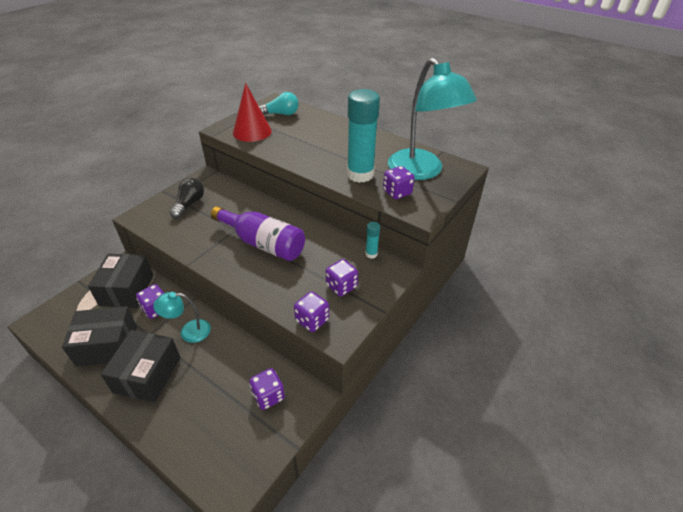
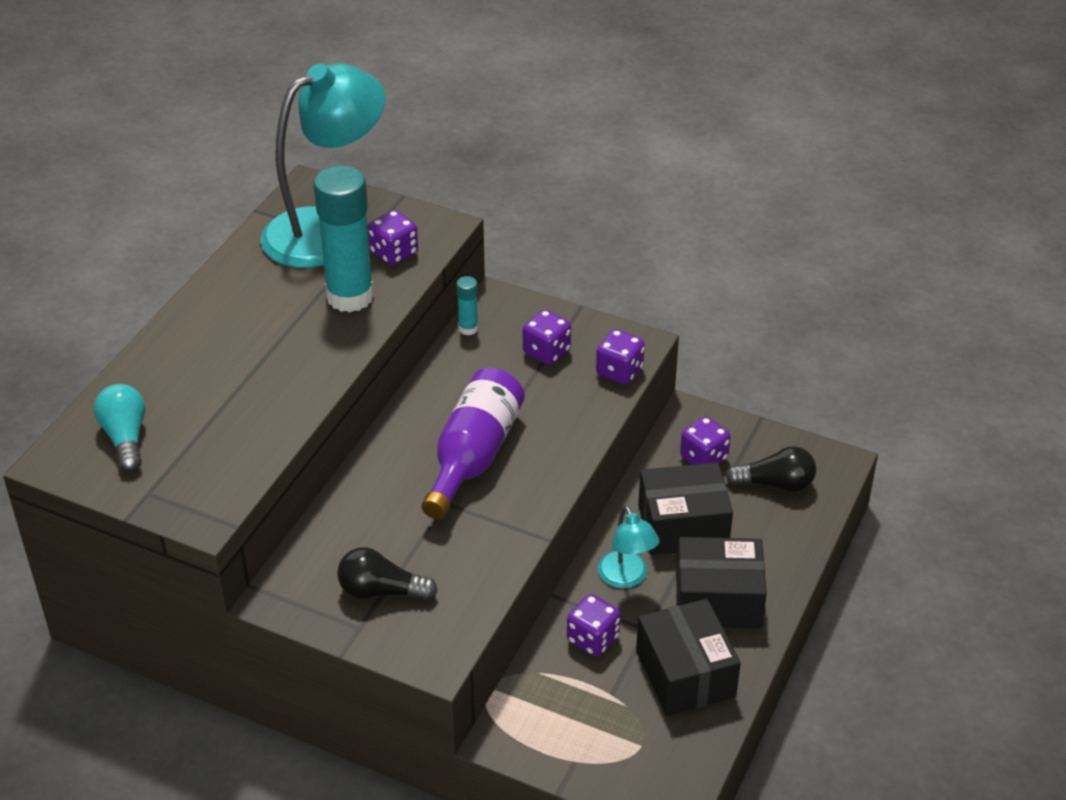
camera: 100 degrees left, 0 degrees up
(127, 290) = (561, 701): black box -> black box (683, 526)
(227, 438) = (775, 484): none -> black light bulb
(252, 132) = (212, 465): red cone -> none

